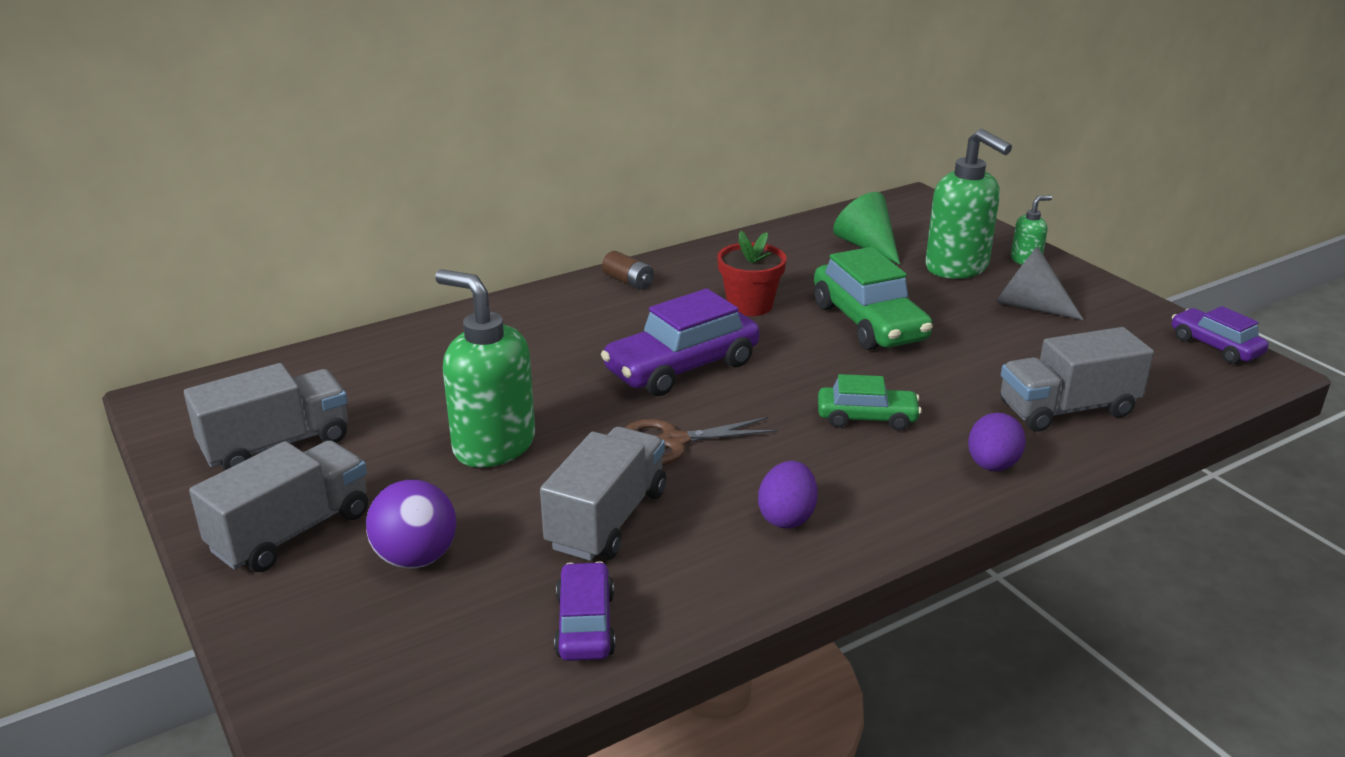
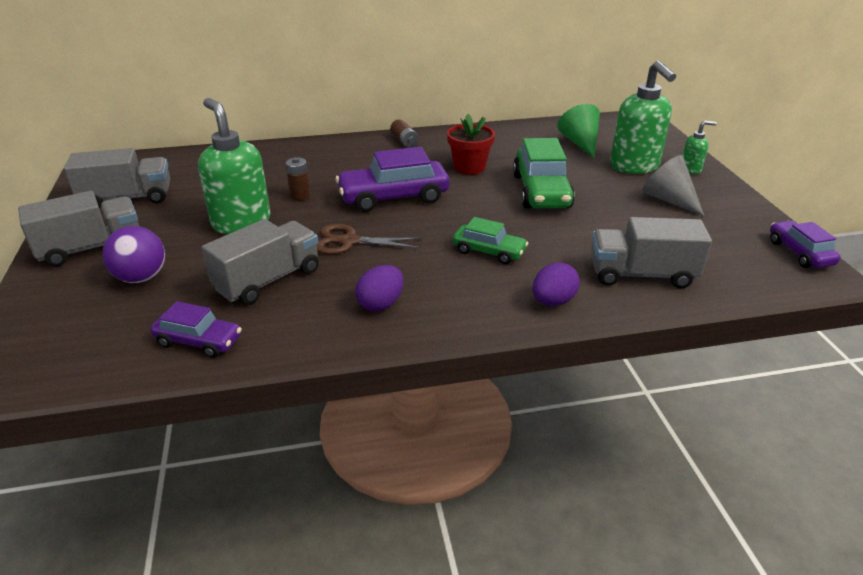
camera: 20 degrees right, 5 degrees up
(546, 390) = (300, 196): none -> brown battery
(585, 624) = (199, 341): purple car -> purple car turned 90 degrees clockwise

